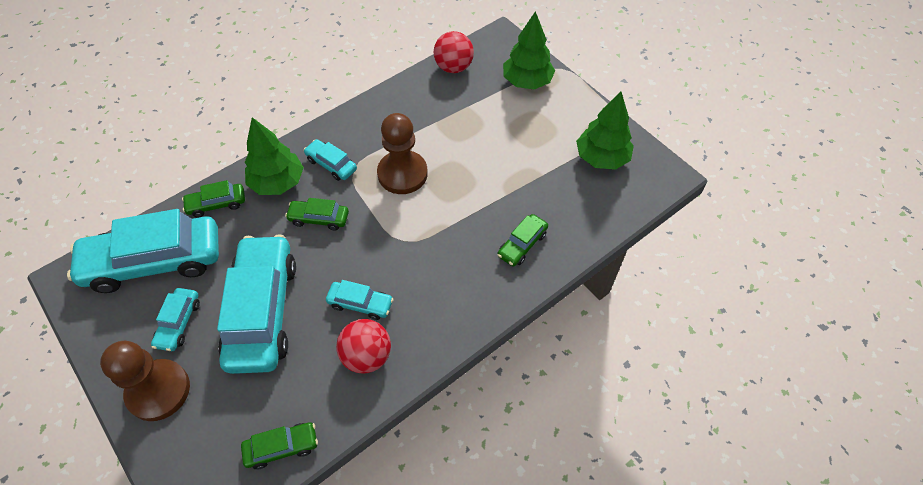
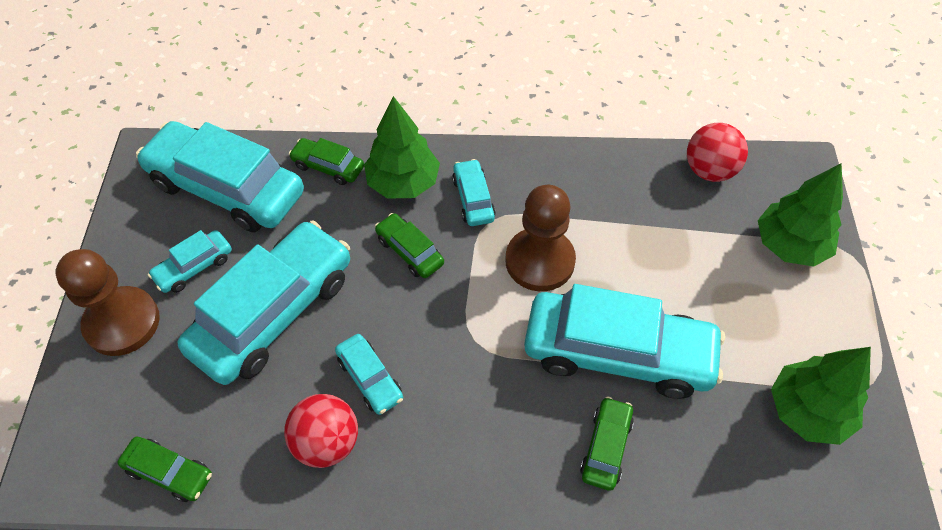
camera: 40 degrees right, 0 degrees up
(487, 193) = (618, 353): none -> turquoise car
(522, 244) = (606, 447): green car -> green car turned 120 degrees clockwise

